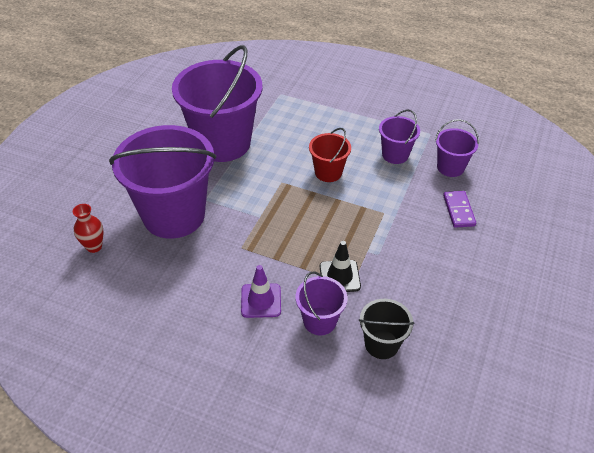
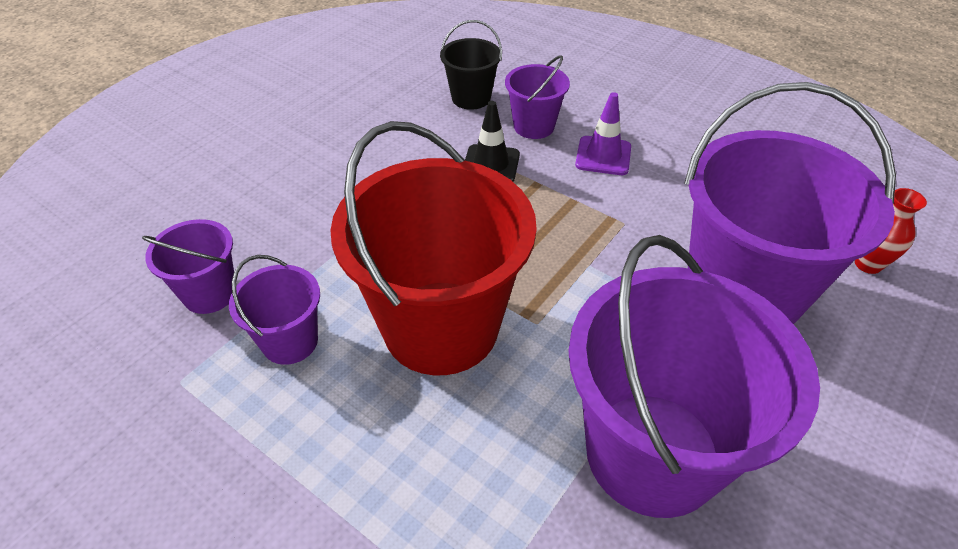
camera: 165 degrees left, 0 degrees up
(328, 172) = (441, 327): red bucket -> red bucket, size x2.12
(458, 210) = (264, 218): purple domino -> none

